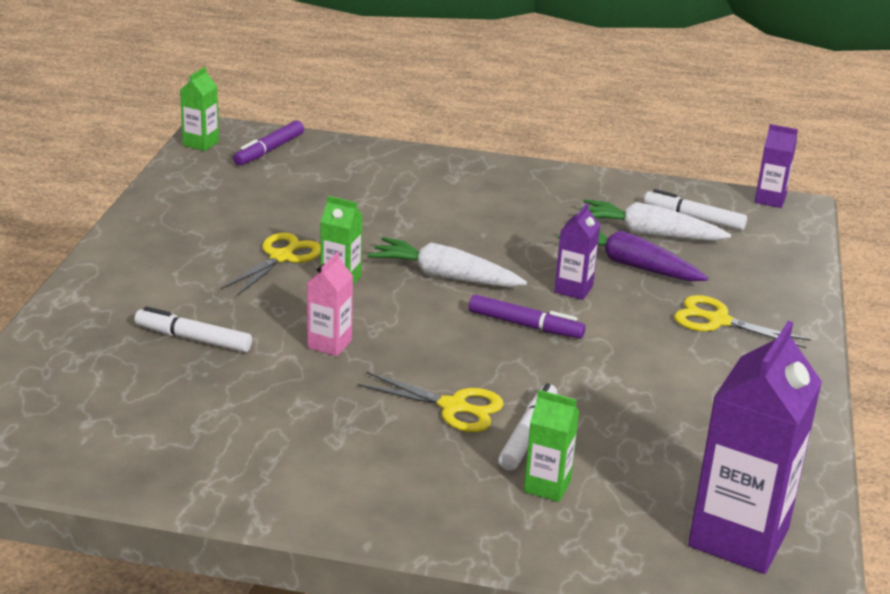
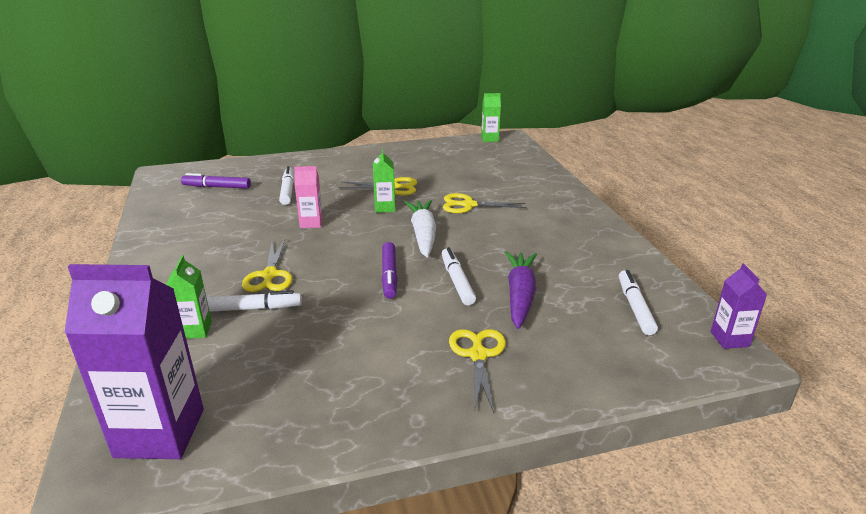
camera: 65 degrees right, 0 degrees up
(269, 150) = (507, 154): purple marker -> purple marker (217, 187)
(395, 224) = (468, 205): none -> yellow scissors
(573, 289) = (457, 281): purple carton -> white marker
(649, 234) = (579, 293): white carrot -> none

